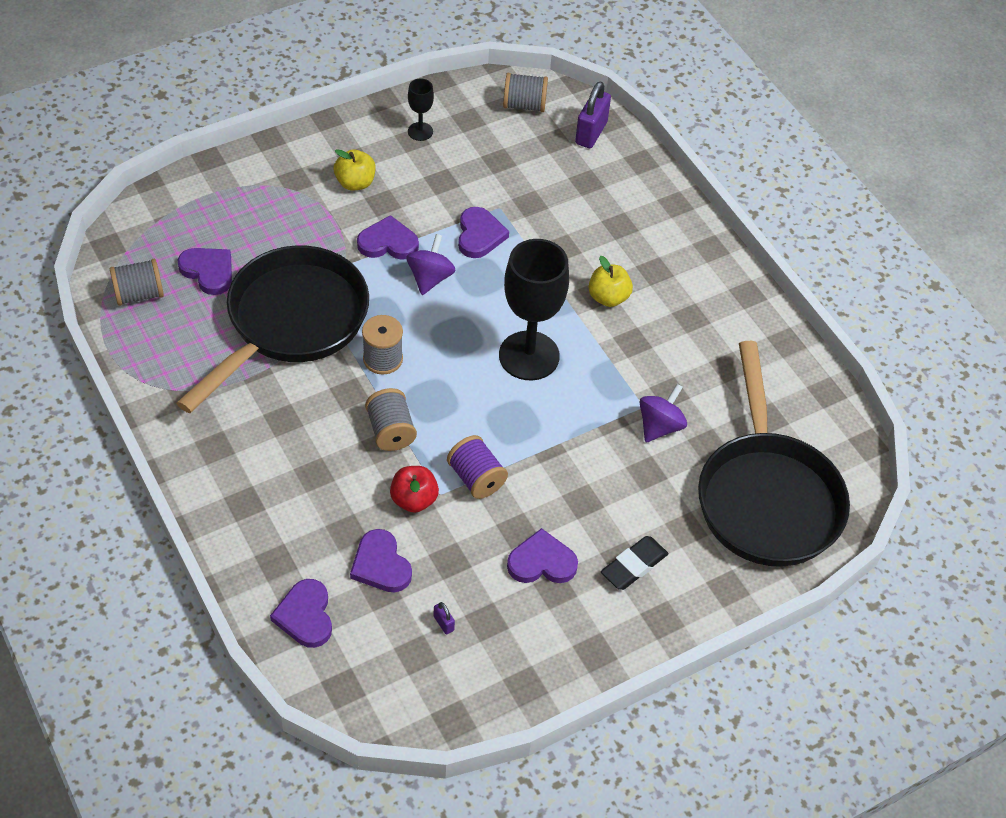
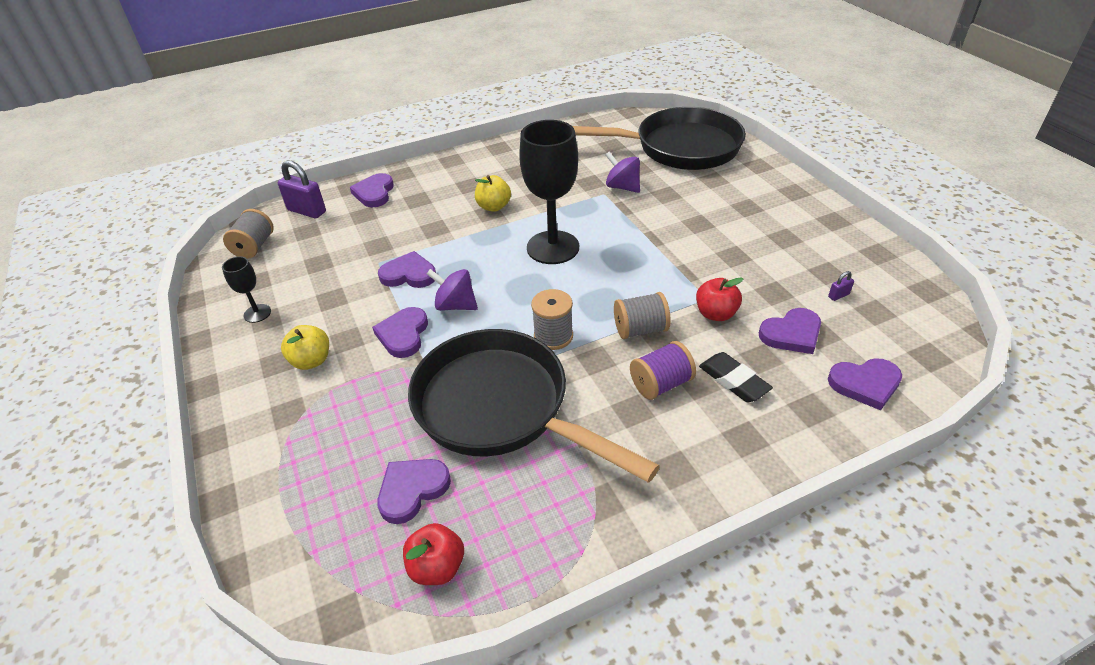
camera: 80 degrees left, 10 degrees down
(139, 294) = (437, 567): grey spool -> red apple
(476, 478) = (686, 277): purple spool -> purple spool (661, 384)
(542, 562) = (761, 243): purple heart -> purple heart (374, 193)
(634, 566) = (752, 202): black eraser -> black eraser (733, 381)

